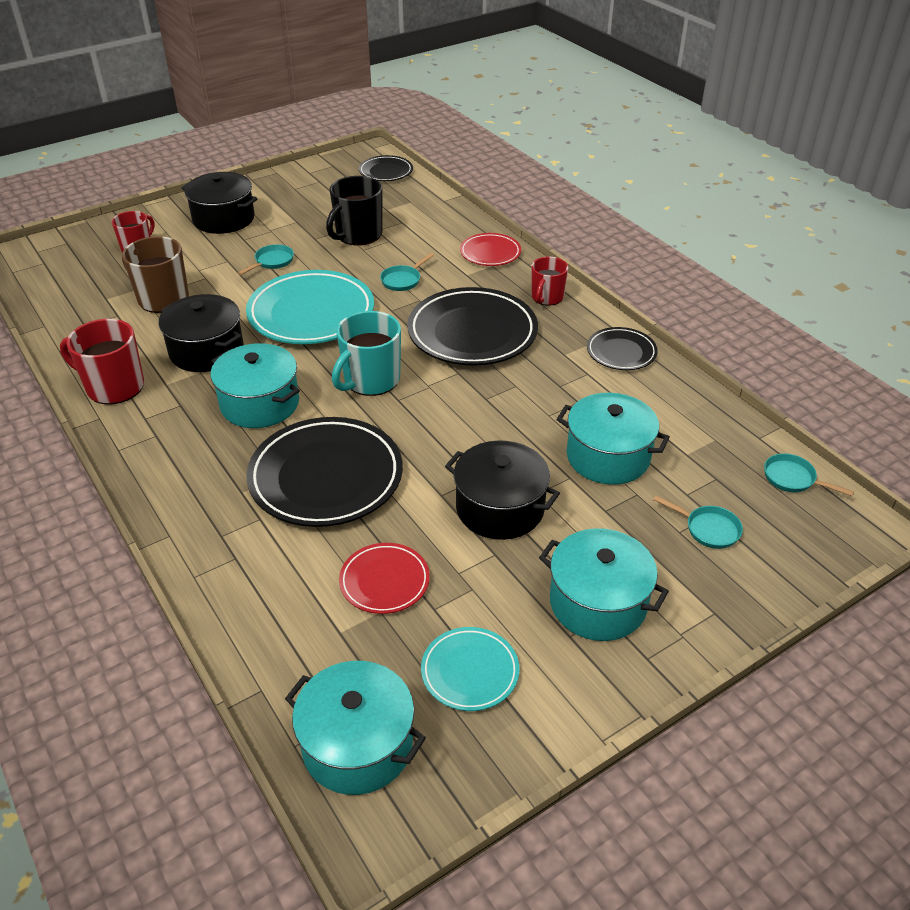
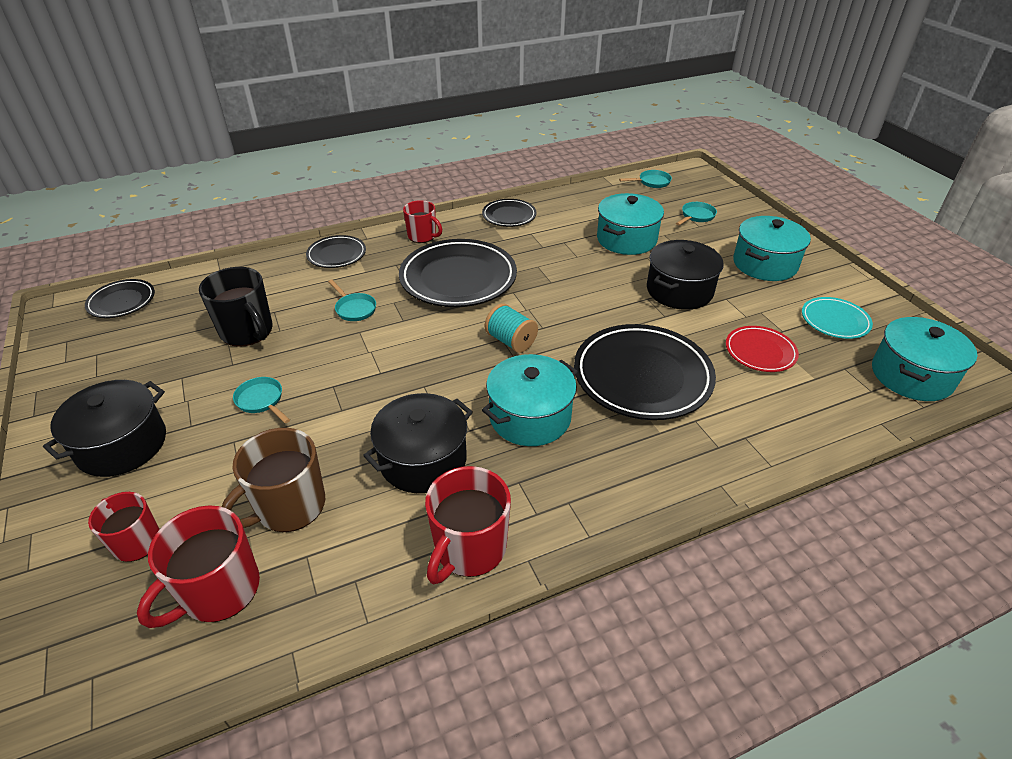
camera: 80 degrees left, 0 degrees up
(94, 288) = (219, 591): none -> red mug
(311, 313) = (384, 374): turquoise plate -> none
(370, 380) = (511, 341): turquoise mug -> turquoise spool
(490, 253) = (337, 255): red plate -> black plate
(793, 479) = (652, 182): turquoise pan -> turquoise pan turned 150 degrees counterclockwise

